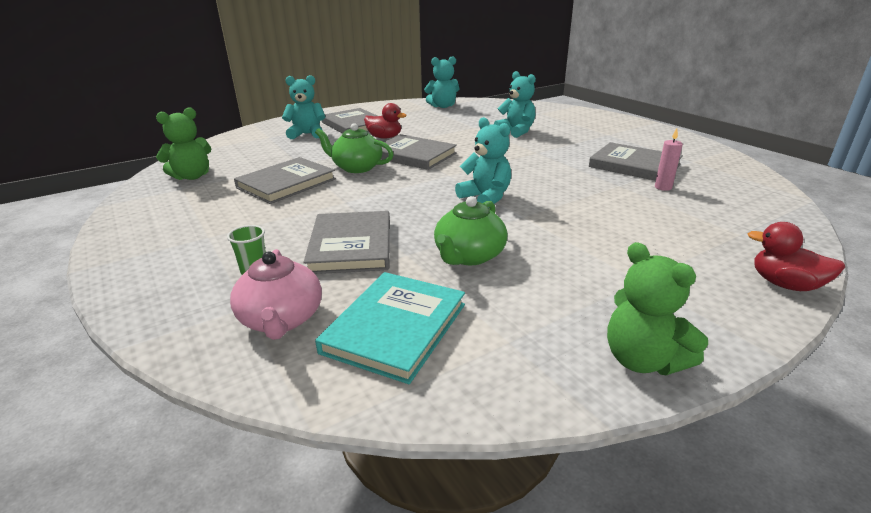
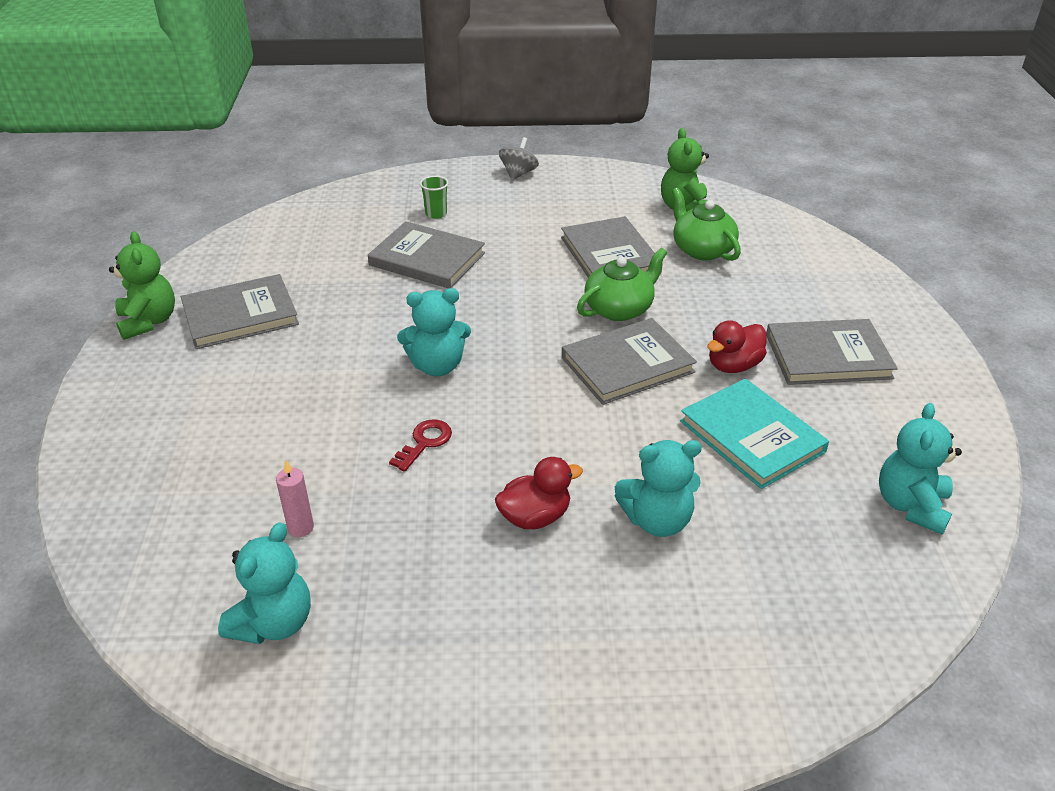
camera: 120 degrees right, 10 degrees up
(133, 255) = (518, 173): none -> grey spinning top
(281, 319) = (361, 214): pink teapot -> none
(307, 134) = (802, 303): turquoise teddy bear -> turquoise teddy bear (274, 623)
(395, 328) = (299, 248): turquoise book -> turquoise book (752, 436)
(469, 256) = (341, 307): green teapot -> green teapot (702, 249)
(554, 180) = (424, 442): none -> red key
(634, 165) = (386, 557): grey book -> grey book (240, 315)
(642, 360) = (148, 322): green teddy bear -> green teddy bear turned 75 degrees clockwise
(785, 284) = (87, 449): red duck -> red duck (535, 517)

